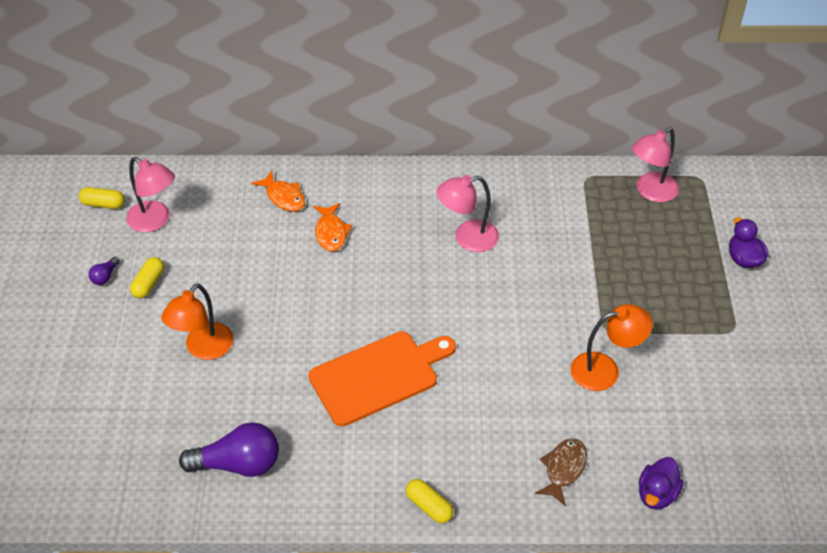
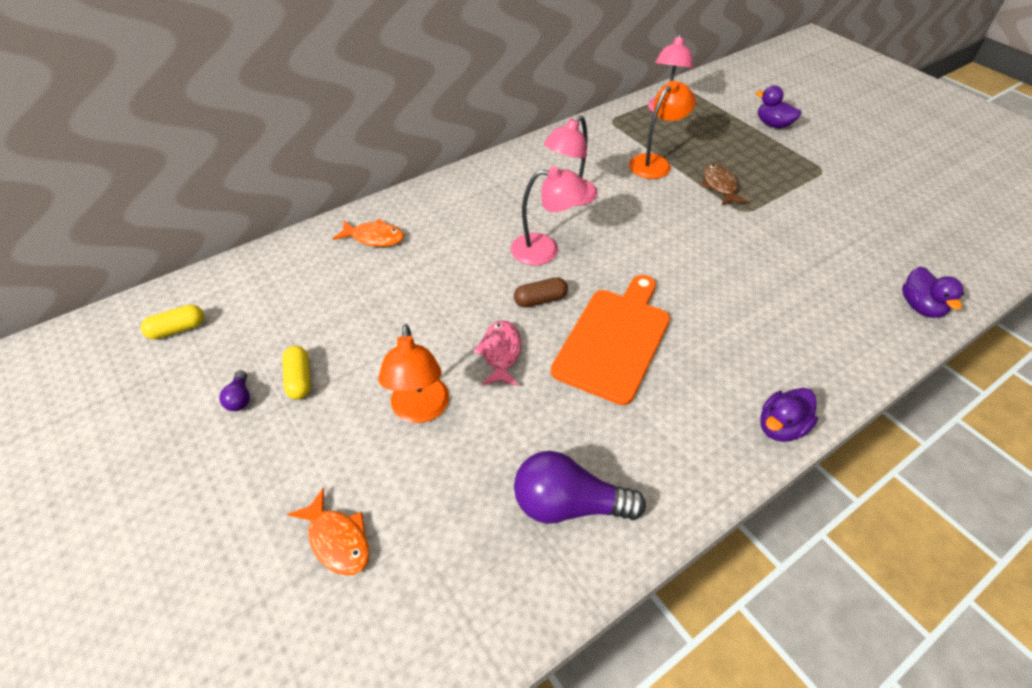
camera: 35 degrees left, 0 degrees up
(155, 221) = (255, 317): pink lamp -> pink lamp (545, 249)
(238, 464) = (568, 504): purple light bulb -> purple light bulb turned 135 degrees counterclockwise
(290, 339) = (501, 353): none -> pink fish
(331, 232) = (448, 246): orange fish -> orange fish (337, 540)
(356, 315) = (540, 300): none -> brown capsule
(429, 506) = (780, 427): yellow capsule -> purple duck
(564, 469) = (839, 328): brown fish -> brown fish (720, 186)
(605, 370) = (777, 239): orange lamp -> orange lamp (655, 163)

